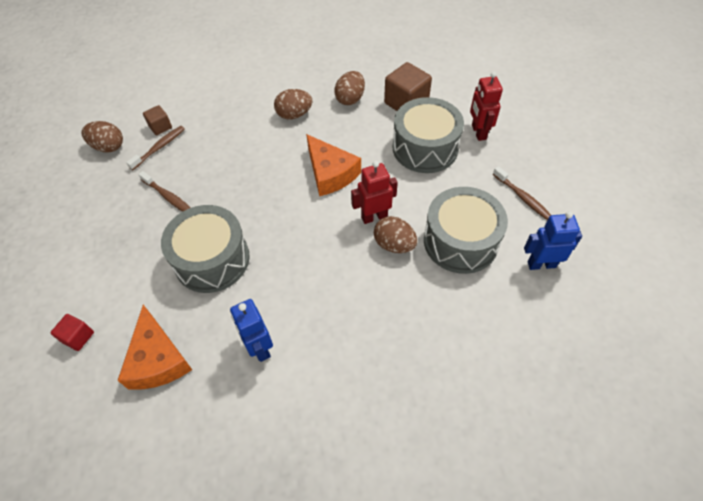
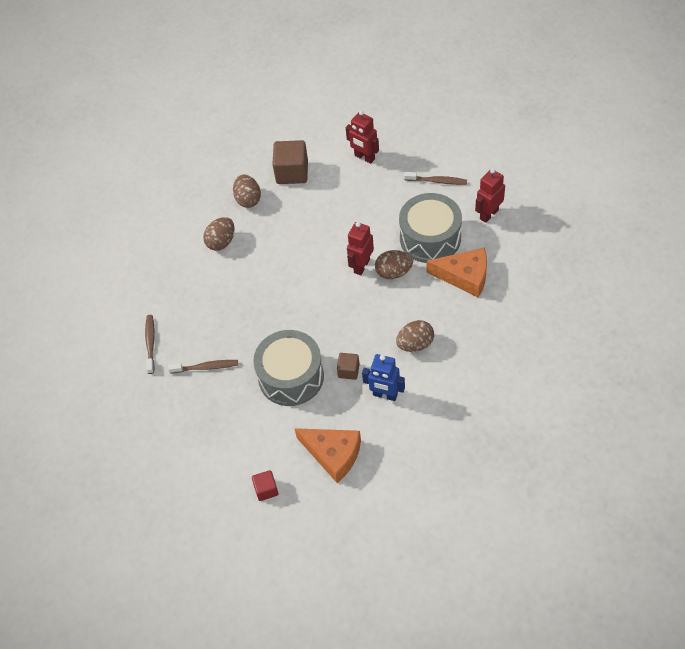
camera: 40 degrees left, 0 degrees up
(108, 147) = (109, 374): brown egg -> brown egg (415, 344)
(160, 127) = (129, 329): brown cube -> brown cube (348, 371)
(330, 173) = (299, 261): orange cheese -> orange cheese (464, 276)
(425, 148) = (342, 195): grey drum -> none
(541, 264) = (488, 214): blue robot -> red robot

